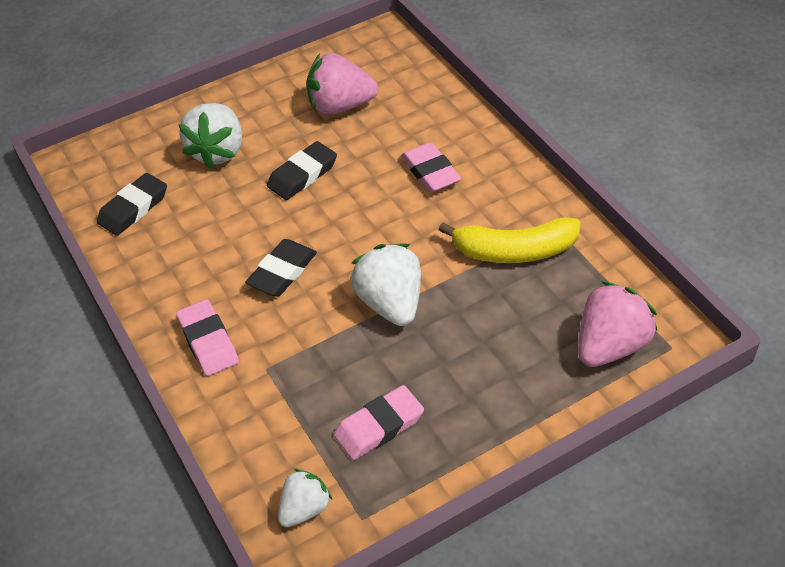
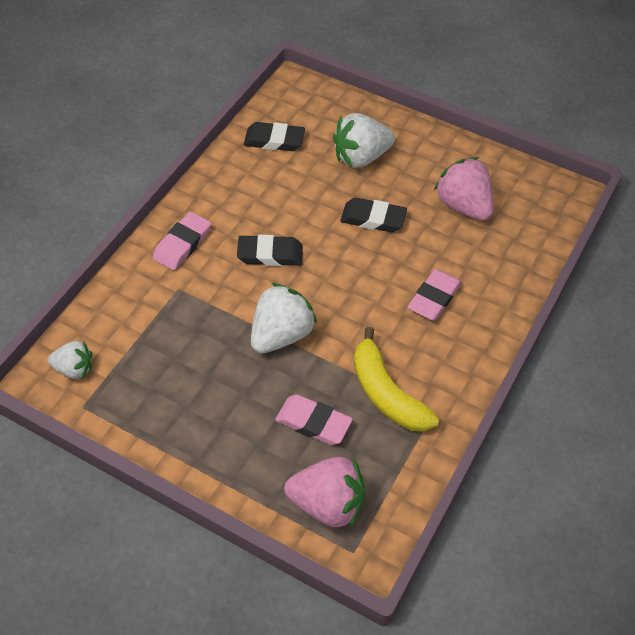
camera: 55 degrees right, 5 degrees up
(379, 426) = (164, 380): pink eraser -> pink eraser (313, 422)

